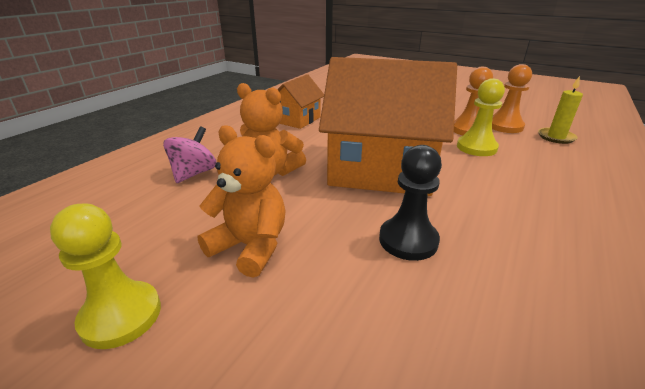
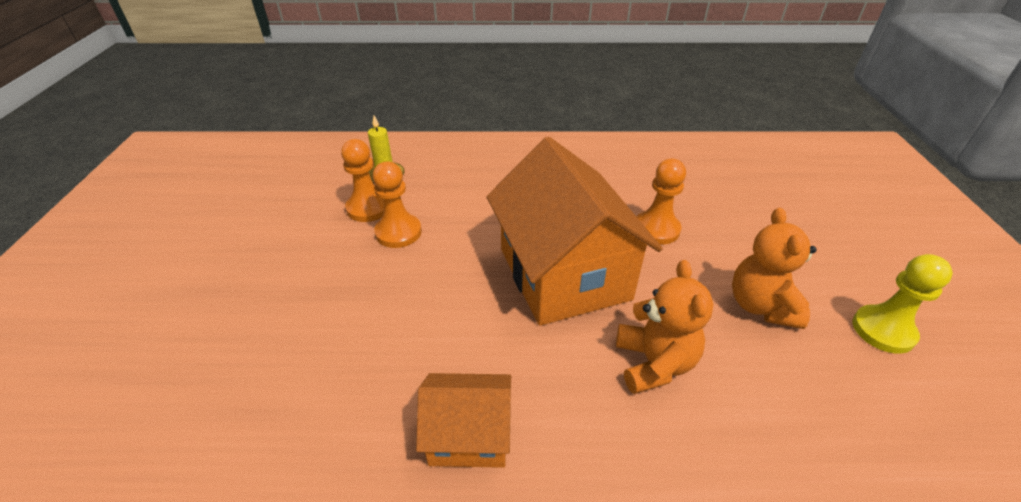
camera: 120 degrees left, 10 degrees up
(194, 173) = (738, 444): pink spinning top -> none
(408, 240) = (656, 229): black pawn -> orange pawn
(476, 147) = (452, 220): yellow pawn -> none

